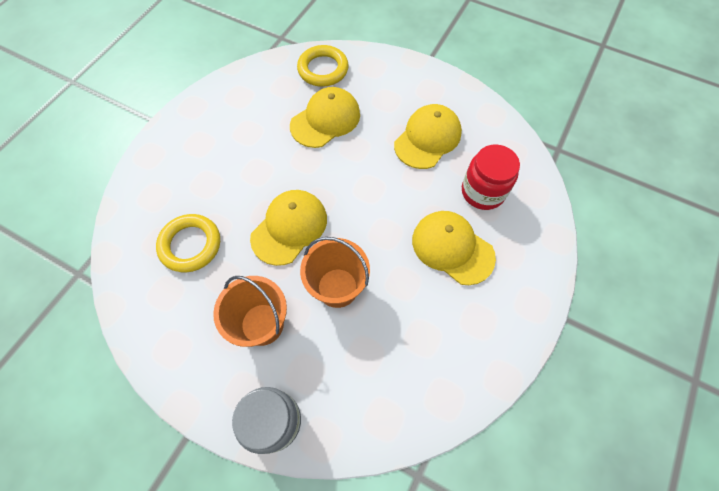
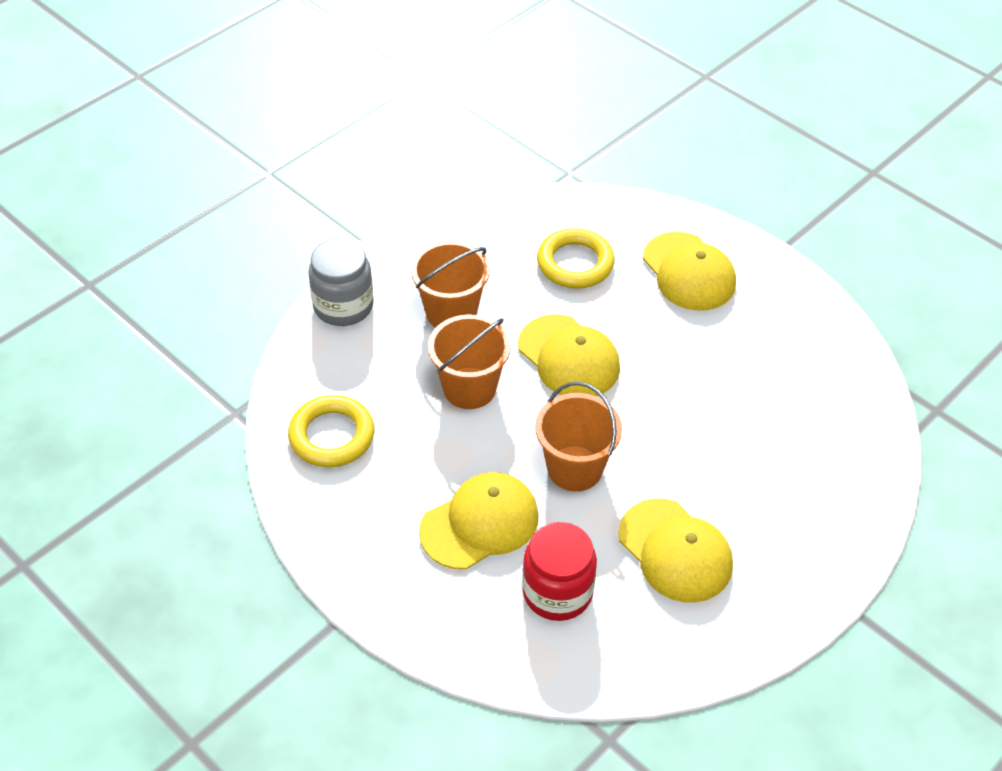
camera: 105 degrees right, 15 degrees down
(323, 69) = (849, 448): yellow ring -> yellow ring (332, 436)
(325, 120) = (741, 430): yellow cap -> yellow cap (689, 272)
(386, 202) = (575, 468): none -> orange bucket

